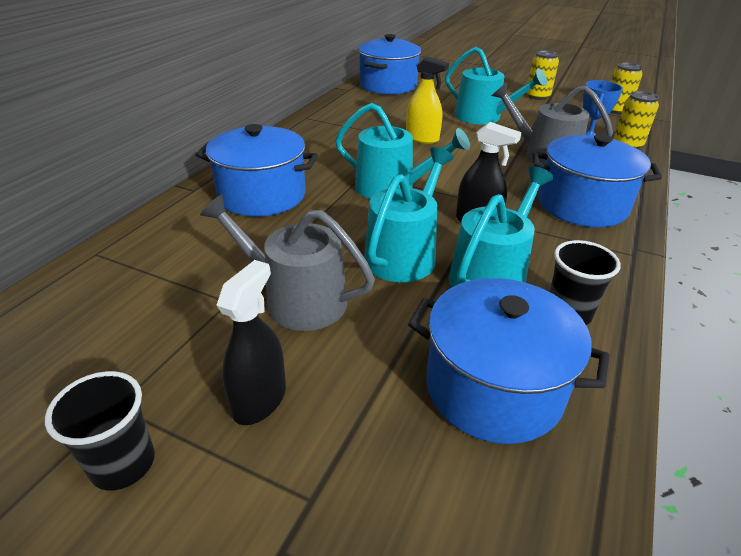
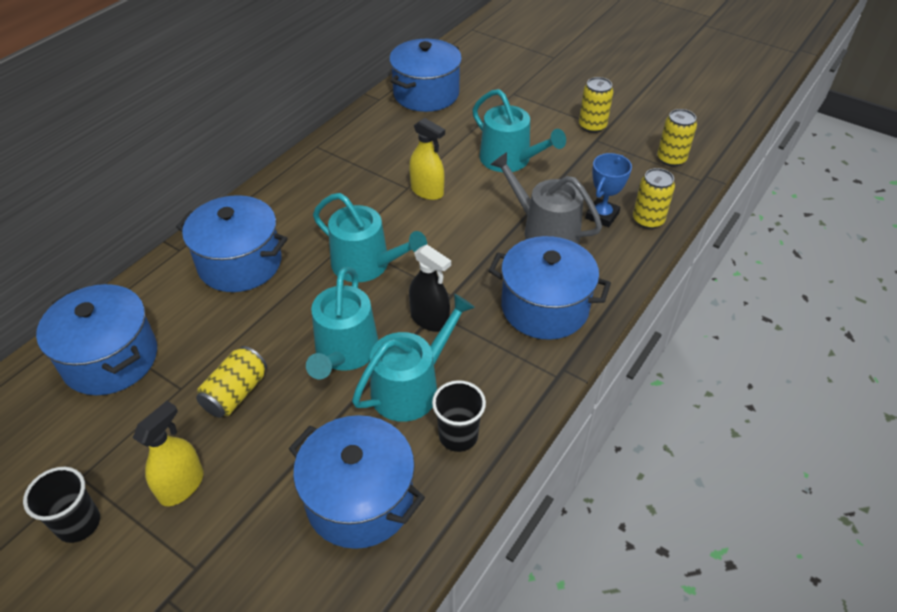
camera: 10 degrees right, 10 degrees up
(135, 282) = (110, 359): none -> blue pot
(259, 400) = (181, 485): black spray bottle -> yellow spray bottle
(296, 299) = (236, 393): grey watering can -> yellow can
(404, 254) = (345, 352): turquoise watering can -> turquoise watering can turned 150 degrees clockwise

